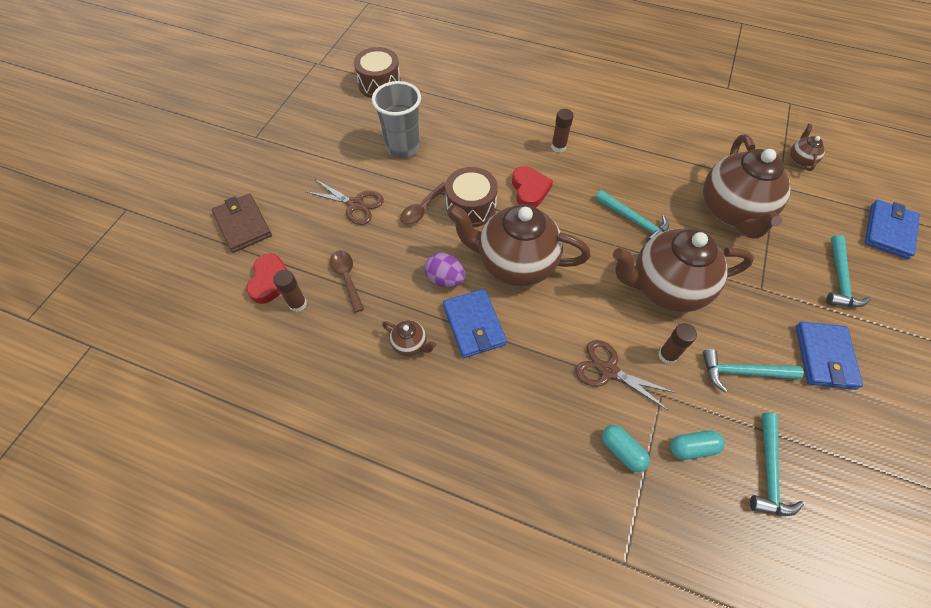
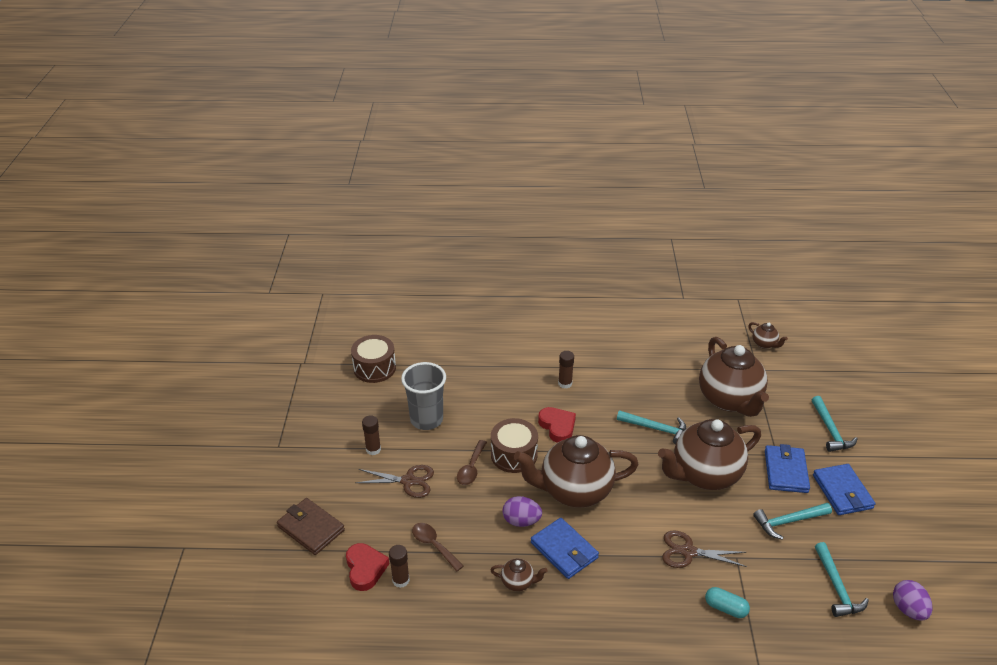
camera: 20 degrees left, 20 degrees down
(667, 355) = (728, 526): brown glue stick -> brown glue stick (373, 449)
(692, 448) = (776, 588): turquoise capsule -> none
(800, 160) = (764, 344): brown teapot -> brown teapot turned 150 degrees clockwise
(851, 532) = (908, 609): none -> purple egg
(889, 231) = (851, 383): blue wallet -> blue wallet (786, 471)

